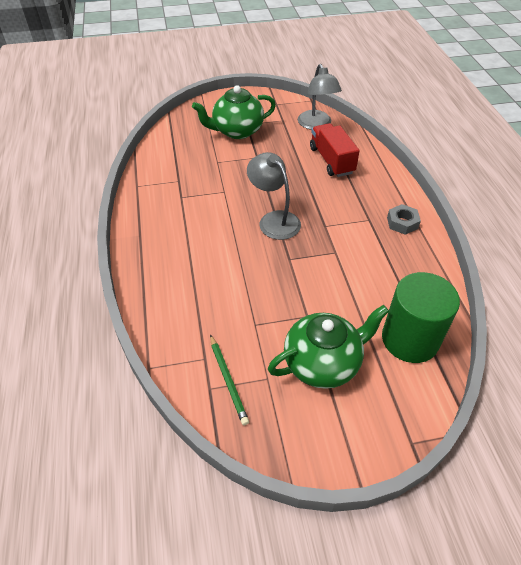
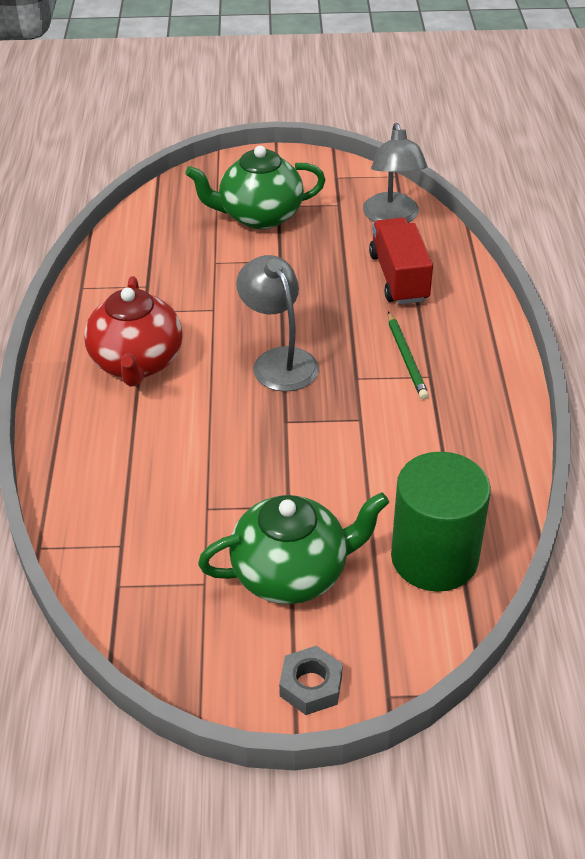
camera: 10 degrees right, 5 degrees down
(184, 231) = (137, 363): none -> red teapot
(228, 380) = (147, 578): green pencil -> green pencil (406, 358)
(402, 223) = (481, 386): grey nut -> grey nut (311, 685)

